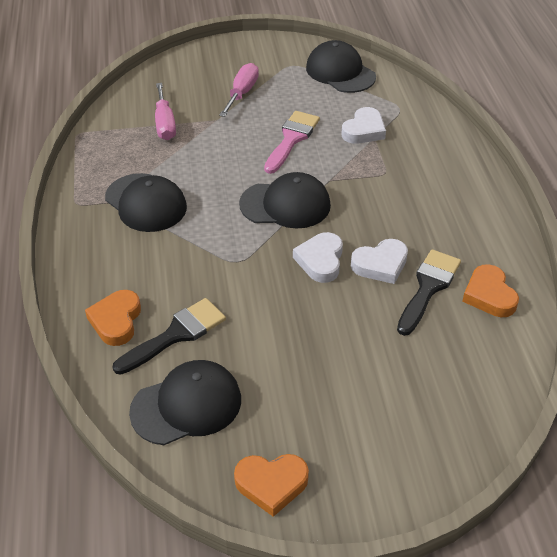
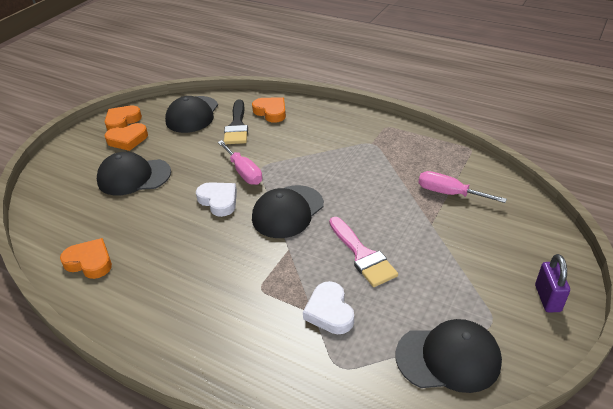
camera: 130 degrees right, 5 degrees down
(146, 203) = (358, 152): black cap -> black cap (134, 177)
(242, 93) = (463, 258): pink screwdriver -> pink screwdriver (244, 172)
(245, 51) = (547, 298): none -> purple padlock
(304, 435) = (127, 140): none -> orange heart
(380, 264) = (180, 226): white heart -> none
(428, 287) = (135, 236): black brush -> none

